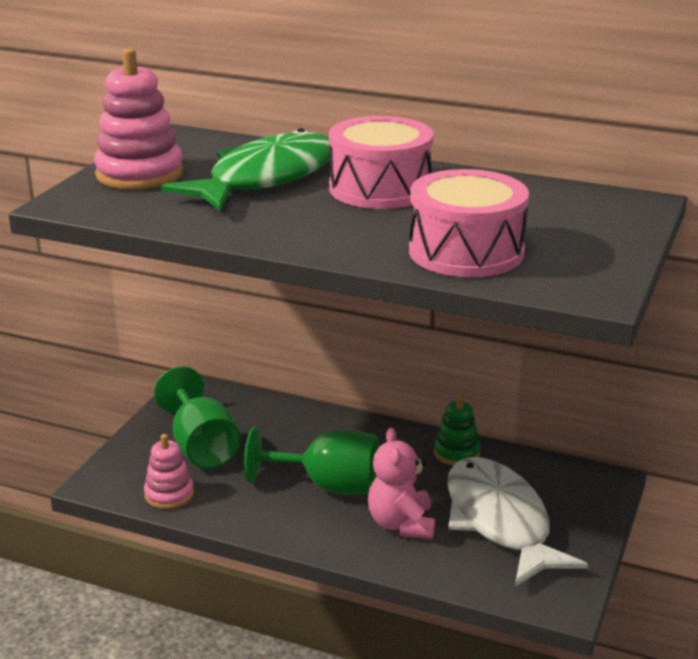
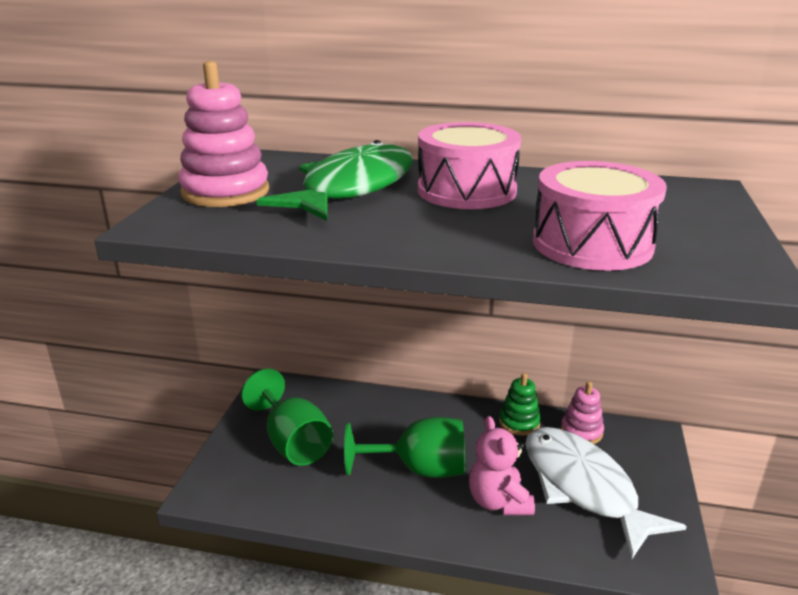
camera: 10 degrees left, 0 degrees up
(169, 494) = (274, 497): pink stacking toy -> pink stacking toy (581, 431)

